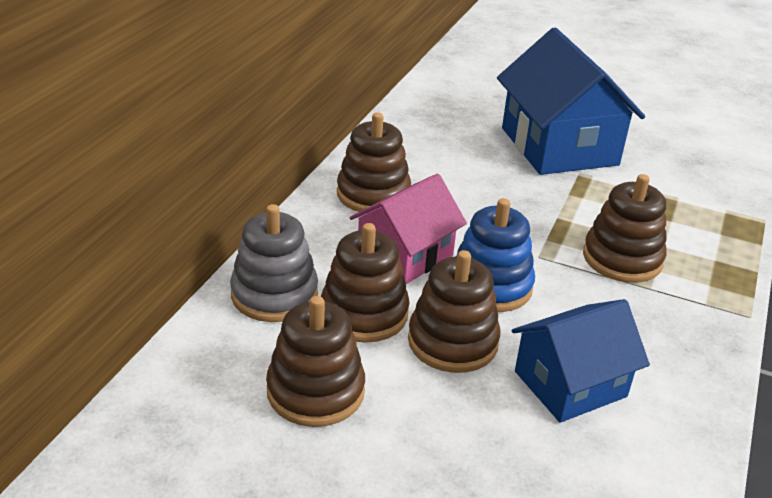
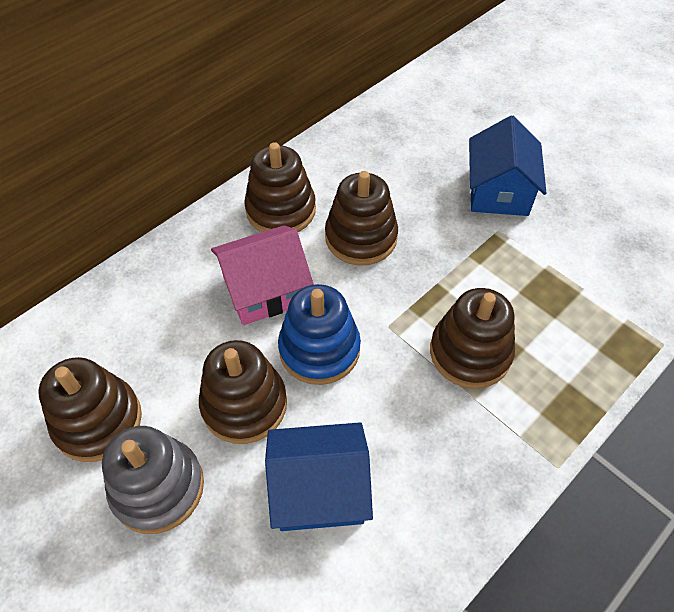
camera: 25 degrees right, 20 degrees up
(274, 294) = (128, 304): grey stacking toy -> grey stacking toy (158, 487)
(364, 313) = (188, 348): brown stacking toy -> brown stacking toy (361, 237)
(559, 146) = (498, 191): blue house -> blue house, size x0.63

